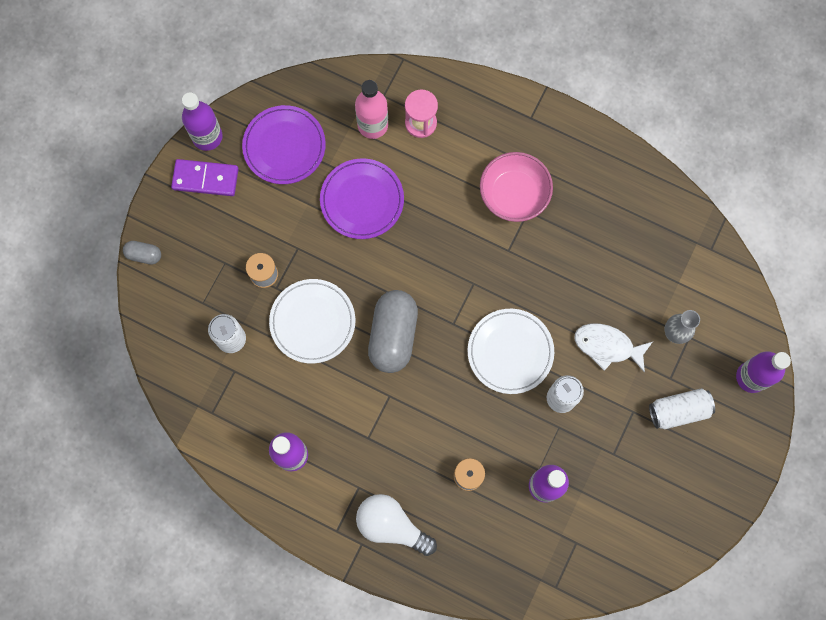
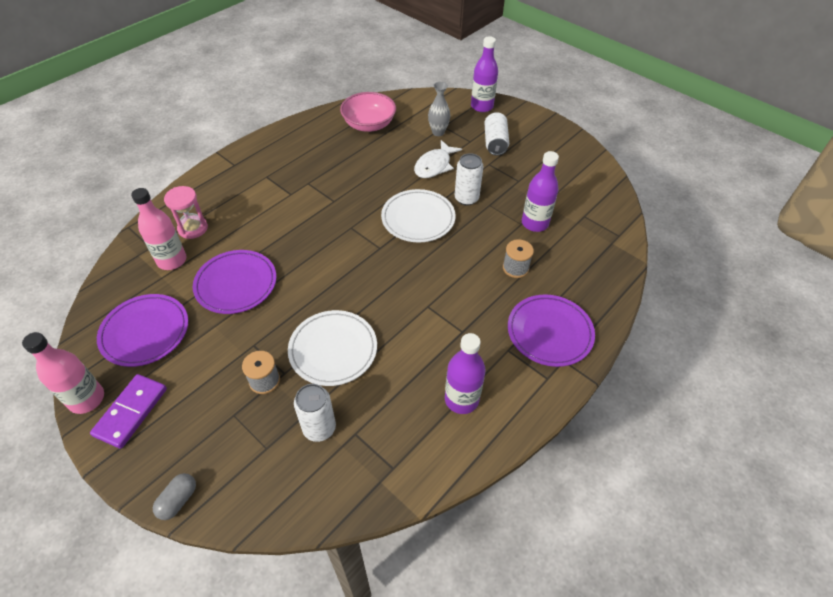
camera: 75 degrees left, 25 degrees down
(207, 137) = (87, 399): purple bottle -> pink bottle
(391, 525) = (549, 332): white light bulb -> purple plate
(393, 335) = (372, 290): grey capsule -> none
(514, 194) = (290, 187): pink bowl -> pink bowl (369, 124)

